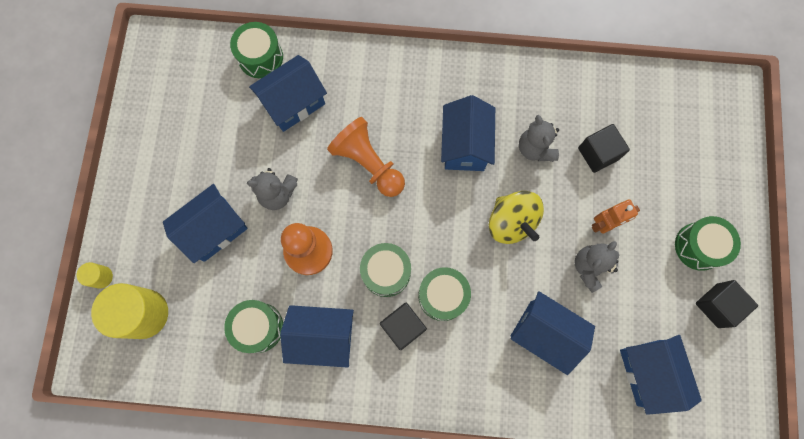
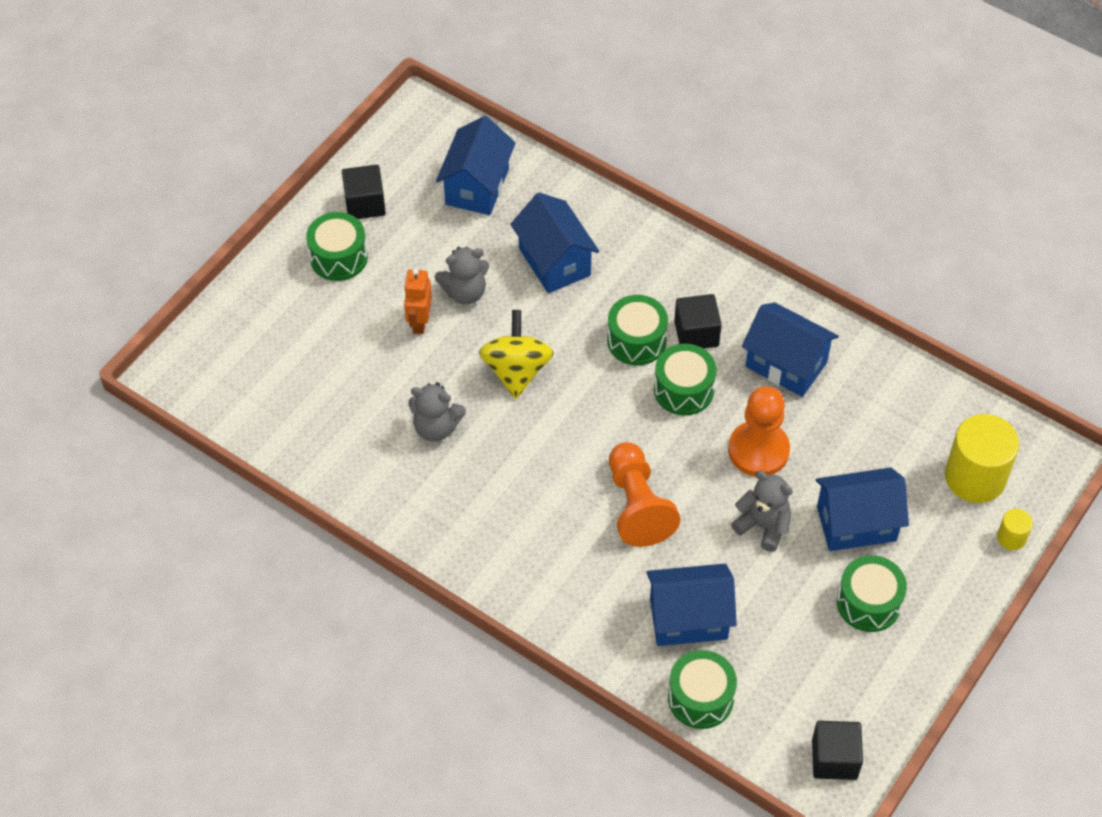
camera: 150 degrees left, 20 degrees down
(258, 327) = (852, 405): green drum -> green drum (868, 603)
(465, 145) = (513, 469): blue house -> none
(535, 148) = (436, 427): grey teddy bear -> grey teddy bear turned 90 degrees clockwise
(598, 153) = (371, 388): black cube -> black cube (834, 759)
(603, 224) = (419, 322): orange robot -> orange robot turned 90 degrees counterclockwise

